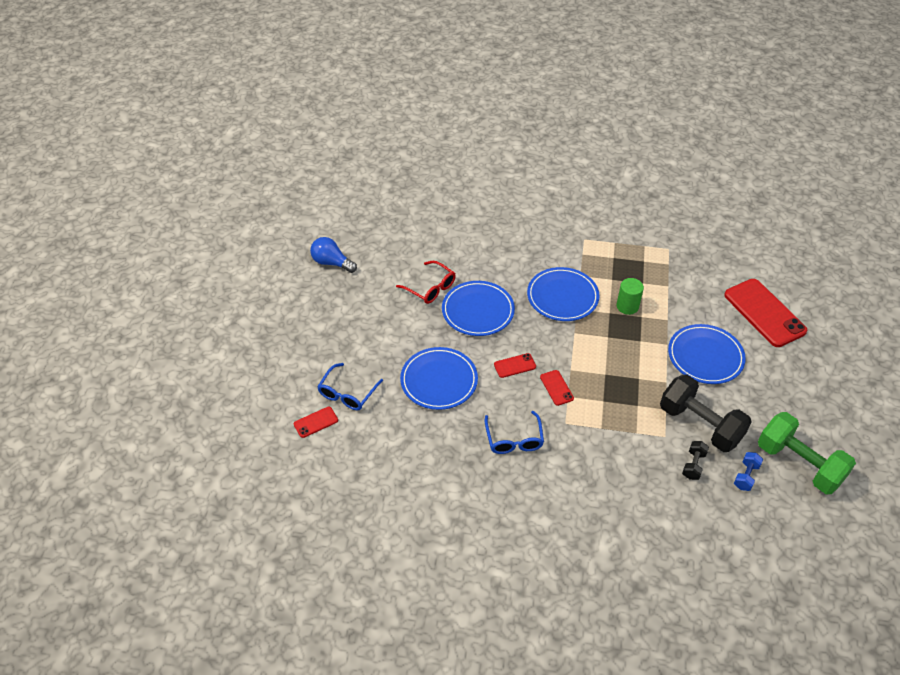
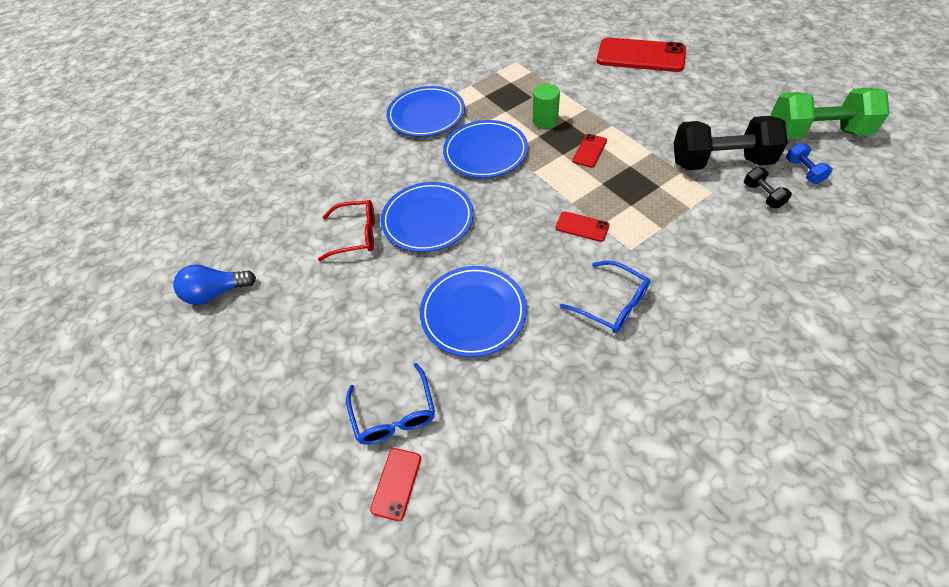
camera: 40 degrees left, 5 degrees up
(515, 365) = (523, 238): red phone -> red phone (589, 151)
(705, 356) = (649, 112): blue plate -> blue plate (426, 115)

